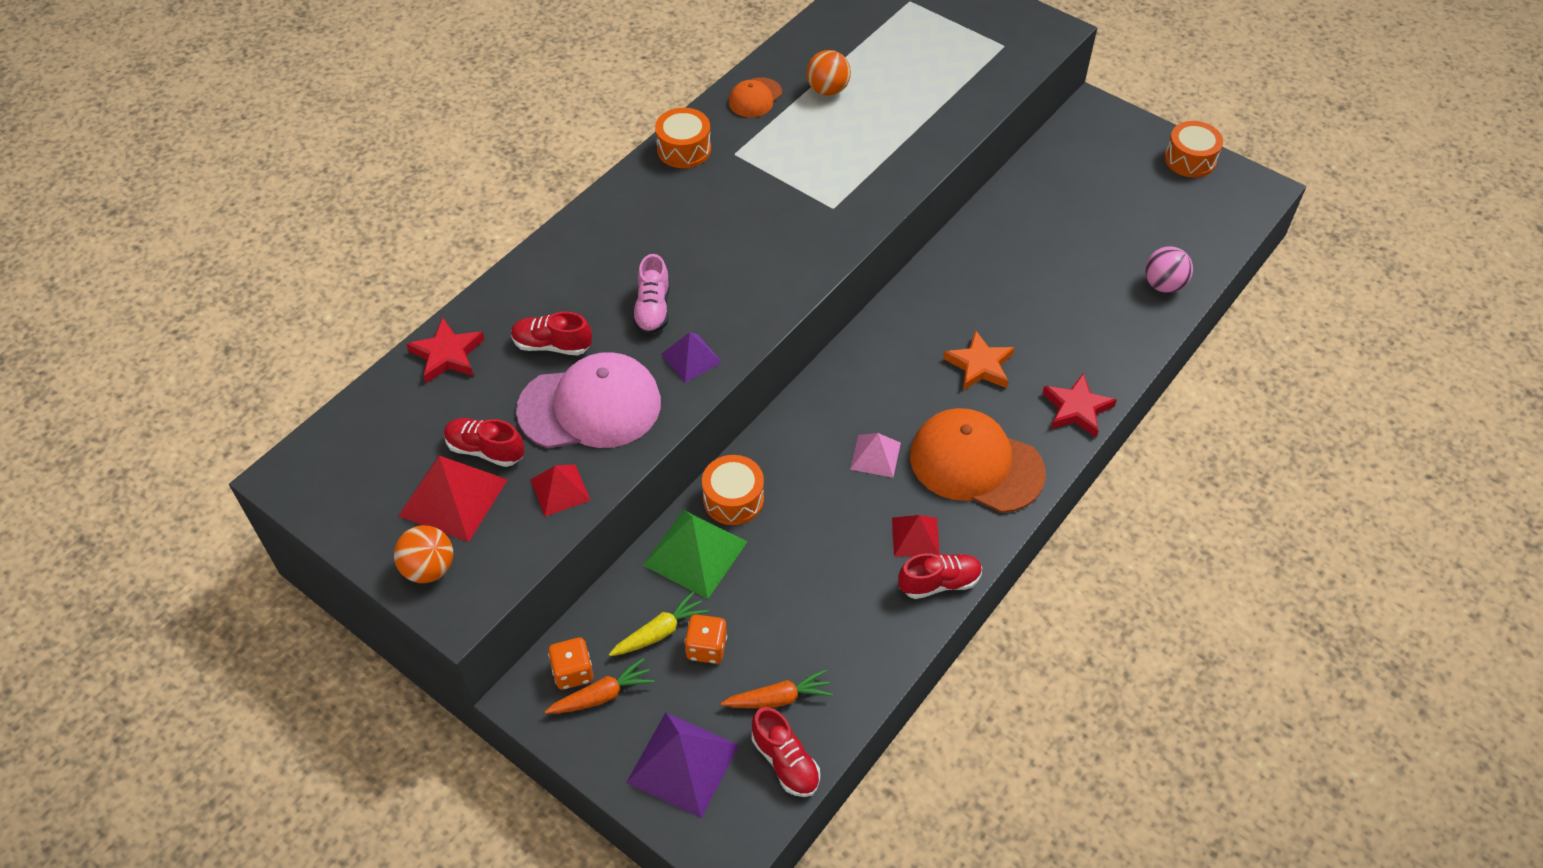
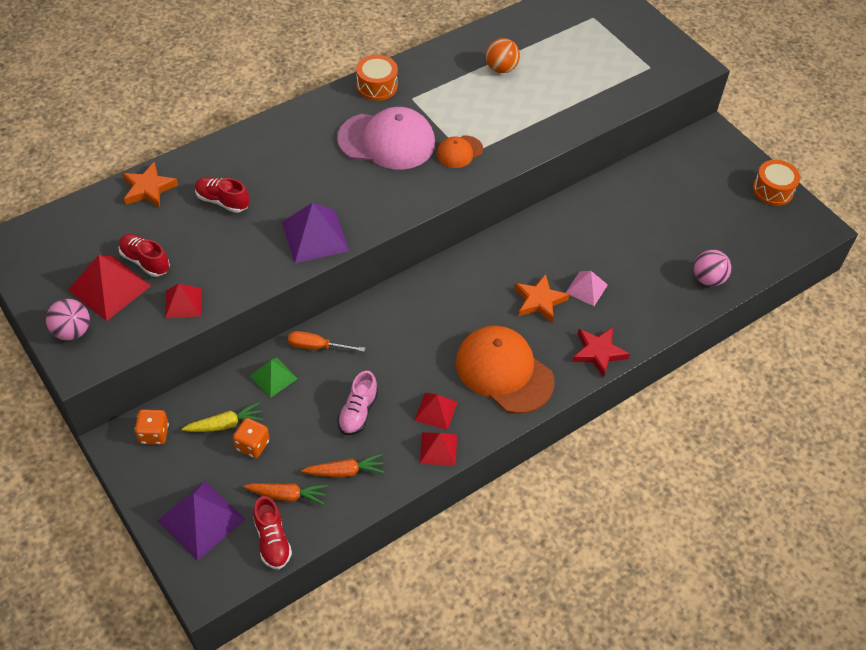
camera: 15 degrees right, 0 degrees up
(429, 568) = (72, 331): orange ball -> pink ball
(447, 354) = (148, 189): red star -> orange star
(590, 406) = (229, 251): pink cap -> pink cap (387, 141)
(602, 695) = (166, 456): orange carrot -> orange carrot (344, 471)
(652, 309) = (303, 194): pink shoe -> pink shoe (358, 412)
(691, 358) = (315, 236): purple pyramid -> purple pyramid, size x1.66
(695, 553) = (273, 377): green pyramid -> green pyramid, size x0.60
(733, 499) = (317, 347): orange drum -> orange screwdriver
(755, 98) = (445, 61): orange cap -> orange cap (459, 152)
(875, 456) = (432, 345): pink pyramid -> pink pyramid (586, 288)
(939, 583) = (438, 449): red shoe -> red pyramid

